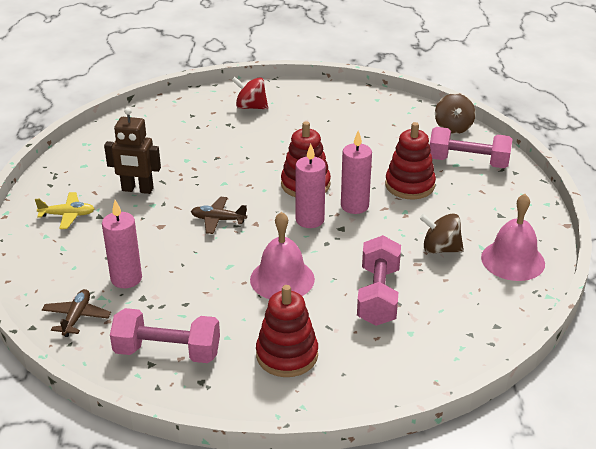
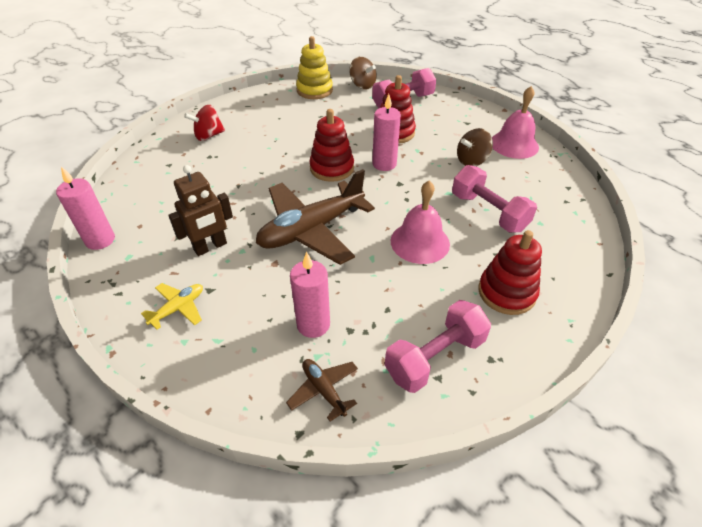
camera: 45 degrees left, 10 degrees up
(218, 220) = (311, 230): brown plane -> brown plane, size x2.23
(310, 220) = (372, 190): pink candle -> pink candle (100, 240)
(398, 110) = (314, 90): none -> yellow stacking toy

